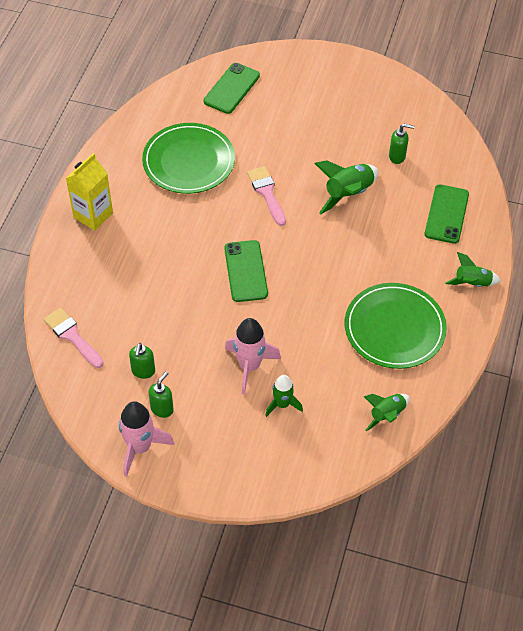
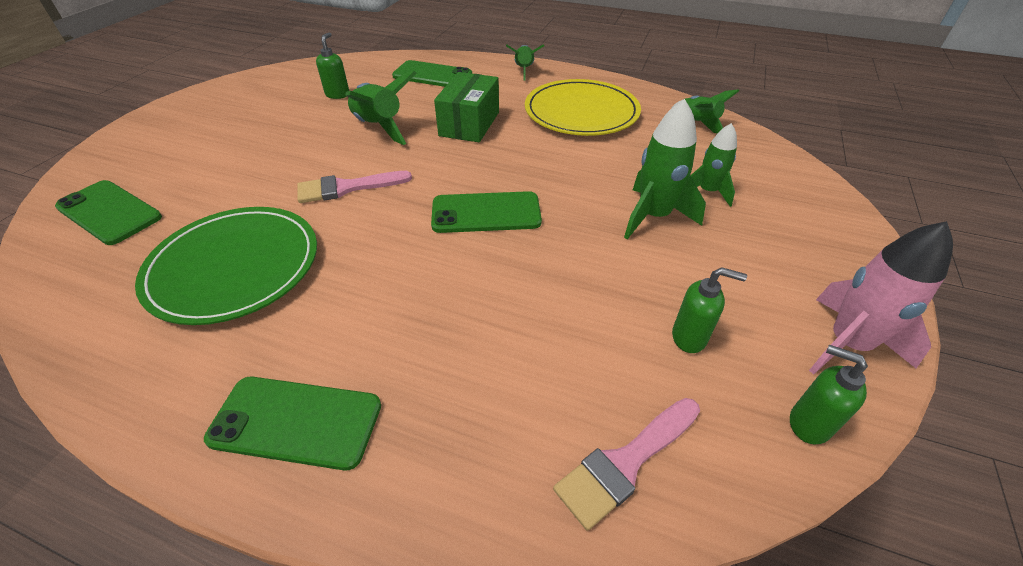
camera: 85 degrees left, 10 degrees down
(93, 215) = (296, 422): yellow carton -> green phone
(162, 409) = (758, 313): green soap dispenser -> green soap dispenser (808, 423)
(249, 366) = (653, 216): pink rocket -> green rocket
(362, 250) = (469, 124): none -> green box
(394, 328) = (581, 112): green plate -> yellow plate

